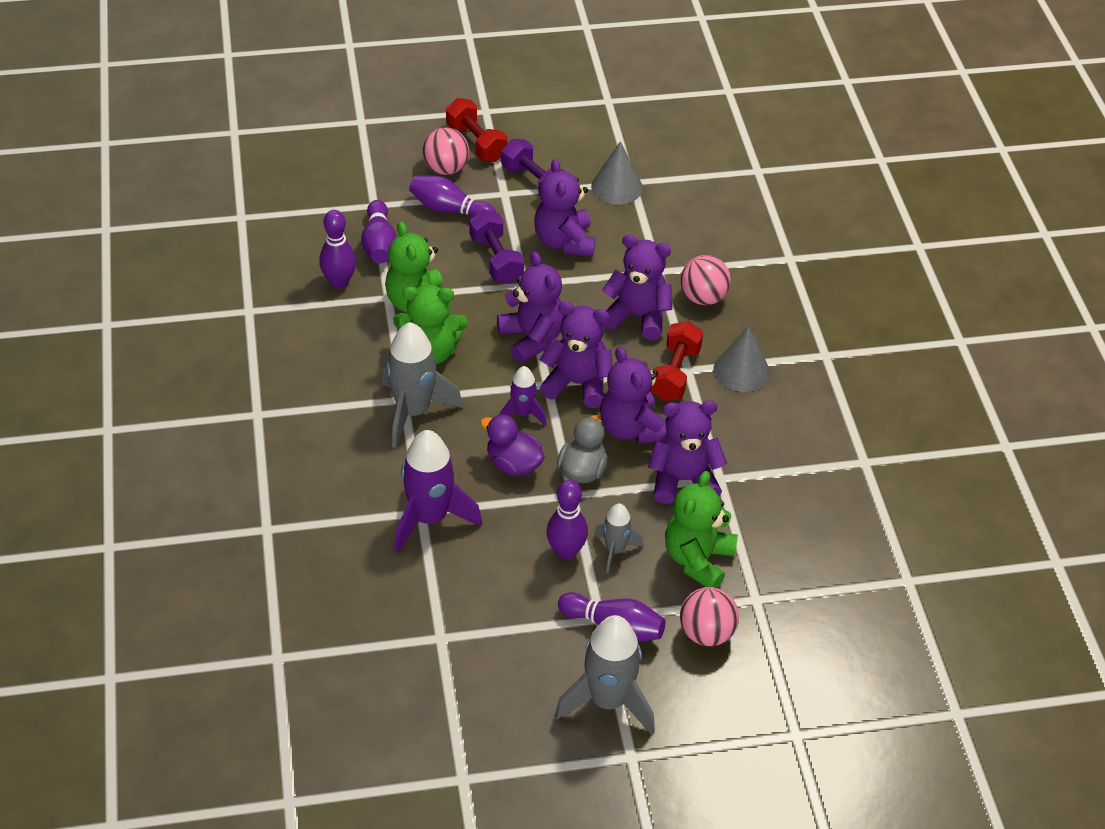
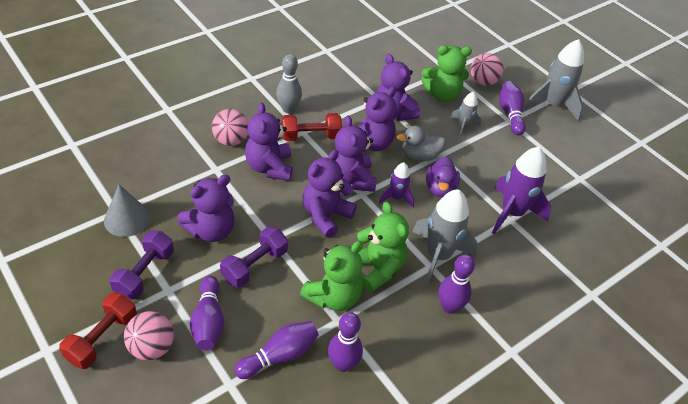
camera: 120 degrees left, 0 degrees up
(566, 552) = (481, 146): purple bowling pin -> purple bowling pin (449, 307)
(741, 371) = (288, 109): grey cone -> grey bowling pin

